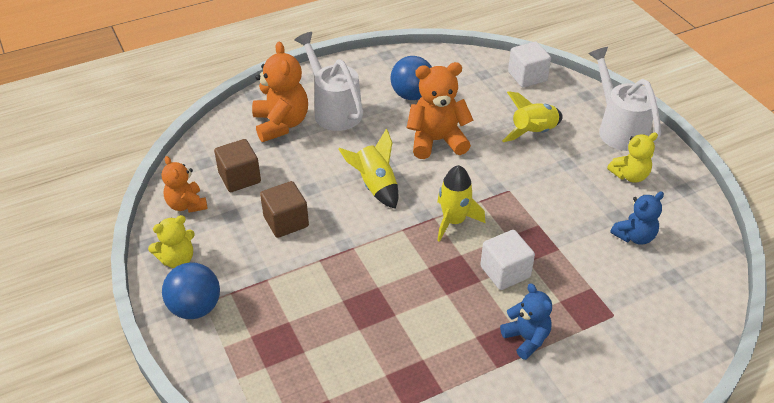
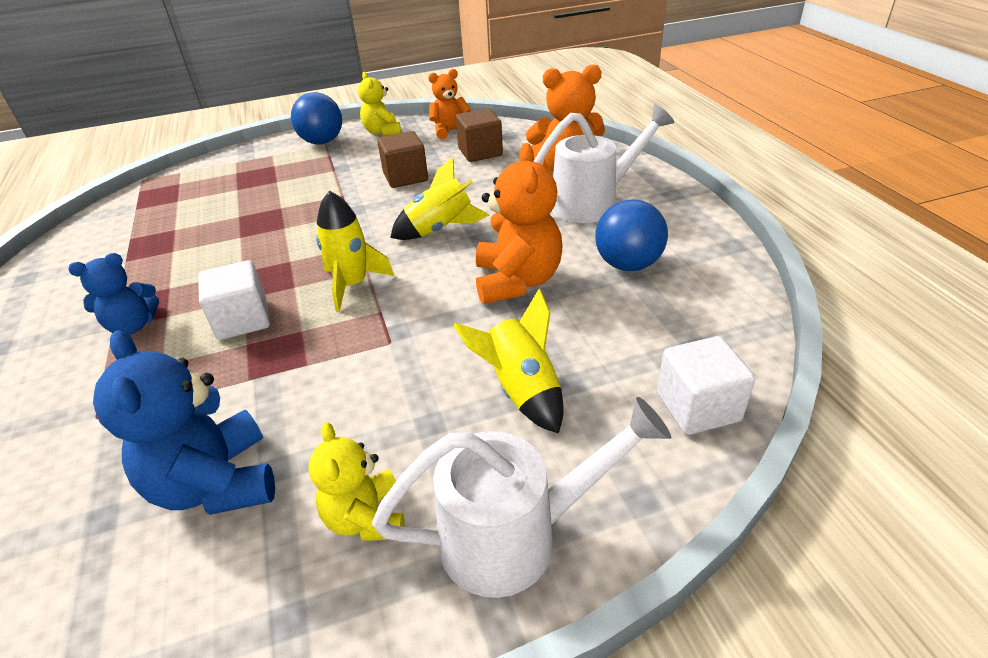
camera: 100 degrees right, 5 degrees down
(634, 236) = (216, 483): blue teddy bear -> blue teddy bear, size x1.60

